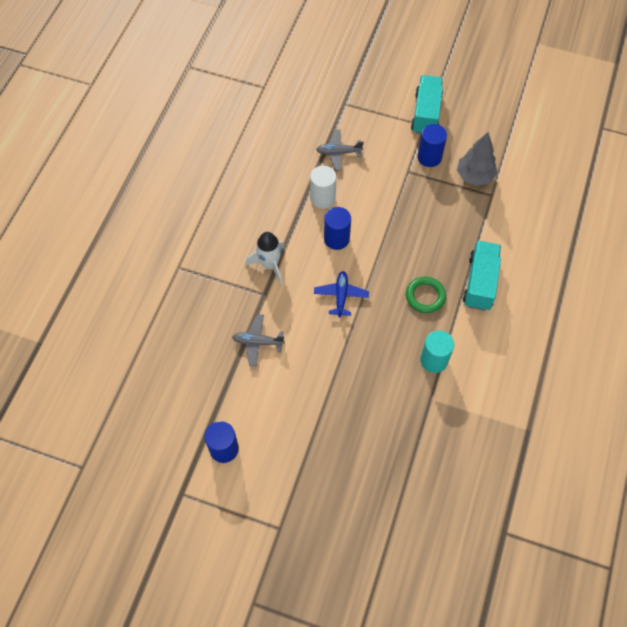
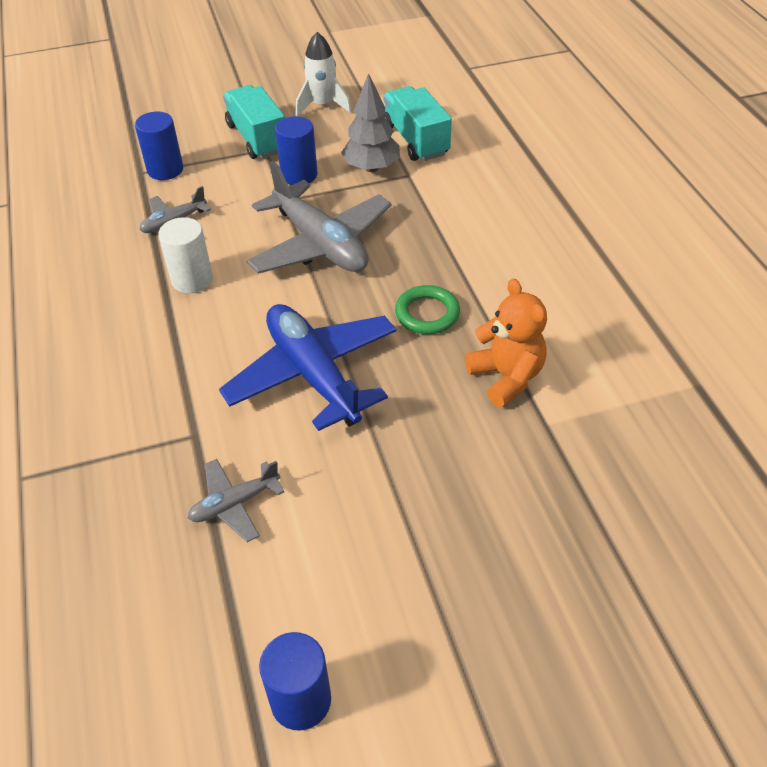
camera: 35 degrees left, 15 degrees down
(269, 265) = (174, 394): white rocket -> white rocket (322, 105)
(336, 239) = (250, 314): blue cylinder -> blue cylinder (165, 170)
(341, 296) = (313, 374): blue plane -> blue plane, size x1.99
(404, 215) = (320, 244): none -> grey plane
(434, 360) = (506, 377): turquoise cylinder -> orange teddy bear
(480, 282) = (480, 264): turquoise truck -> turquoise truck (415, 140)

